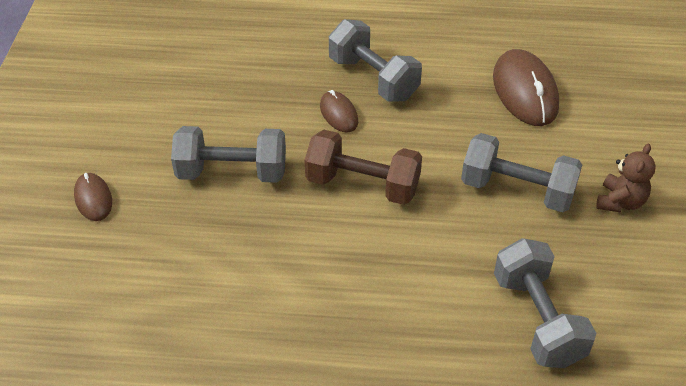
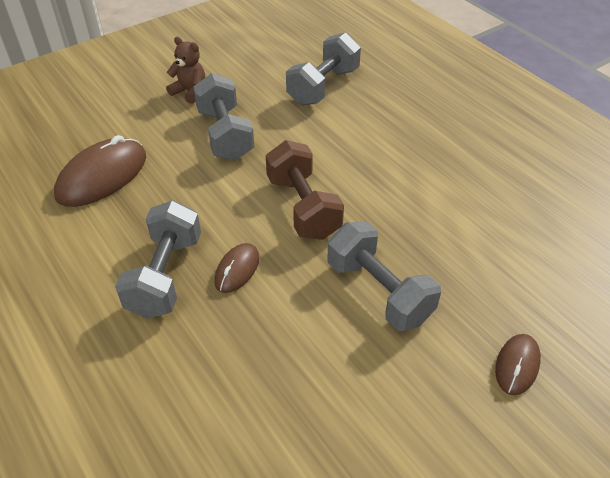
camera: 130 degrees left, 0 degrees up
(620, 202) = (190, 92): brown teddy bear -> brown teddy bear turned 45 degrees clockwise

